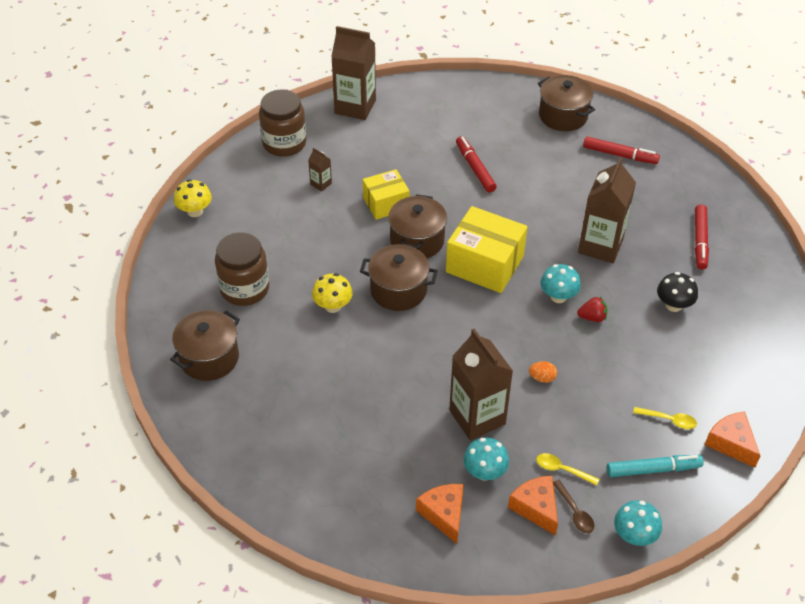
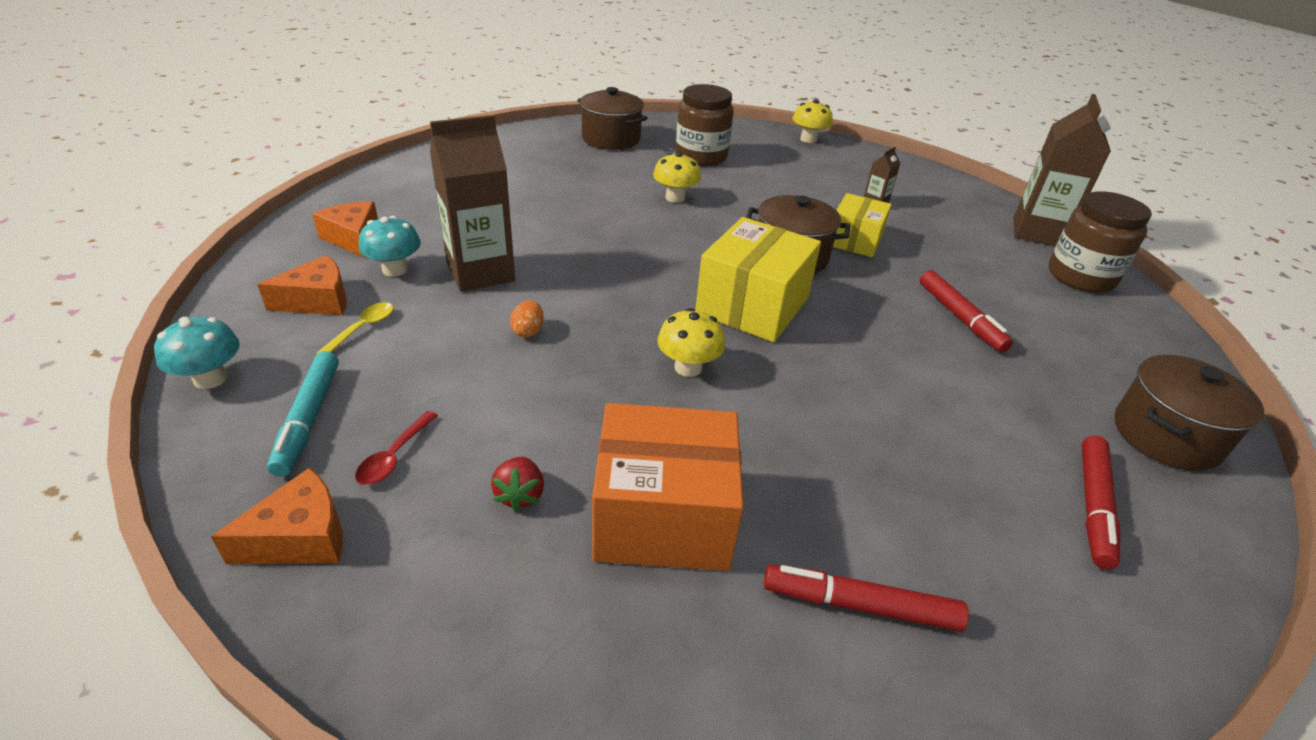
camera: 90 degrees right, 10 degrees down
(284, 143) = (937, 186): brown jar -> brown jar (1080, 277)
(386, 203) = (855, 240): yellow box -> yellow box turned 45 degrees clockwise
(398, 290) = (700, 237): brown pot -> none
(444, 514) = (353, 238): orange cheese -> orange cheese turned 105 degrees counterclockwise
(475, 168) = (960, 318): red marker -> red marker turned 90 degrees clockwise
(558, 296) = (688, 367): turquoise mushroom -> yellow mushroom
(575, 512) = (289, 330): brown spoon -> none
(592, 317) = (640, 399): red strawberry -> red strawberry (520, 495)
(600, 246) = (812, 434): brown carton -> none
(669, 420) = (394, 456): yellow spoon -> red spoon
(673, 305) = (663, 516): black mushroom -> orange box

